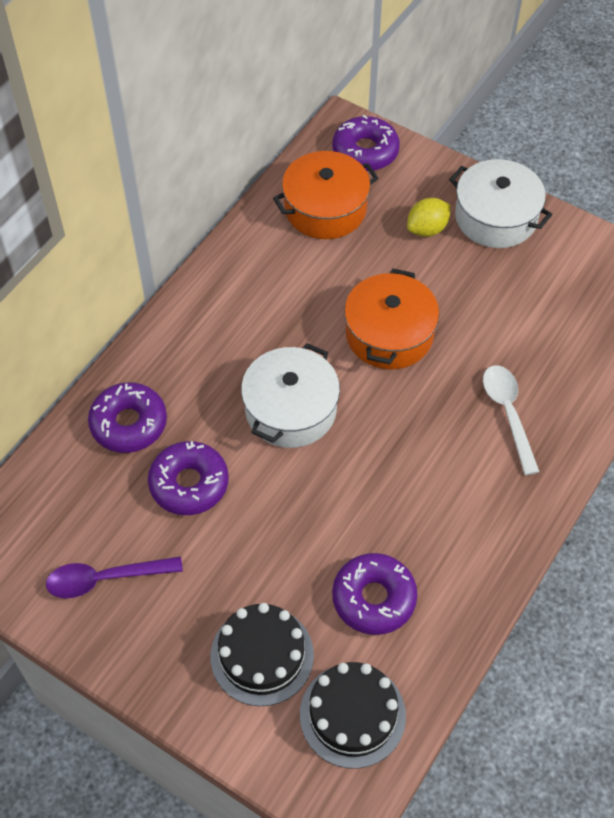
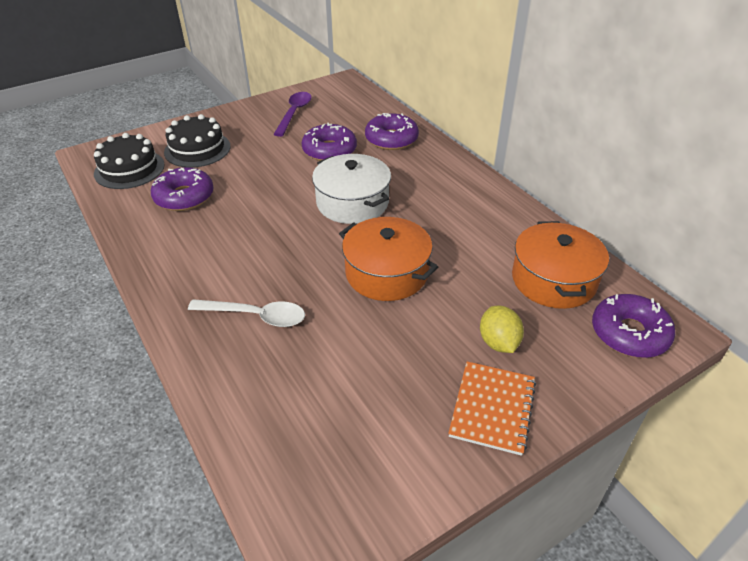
camera: 115 degrees right, 15 degrees down
(496, 217) = (492, 408): white pot -> orange notebook

